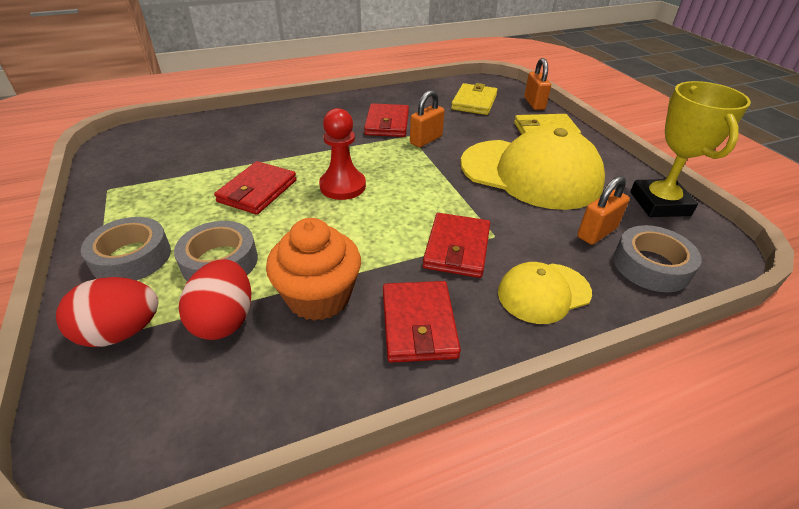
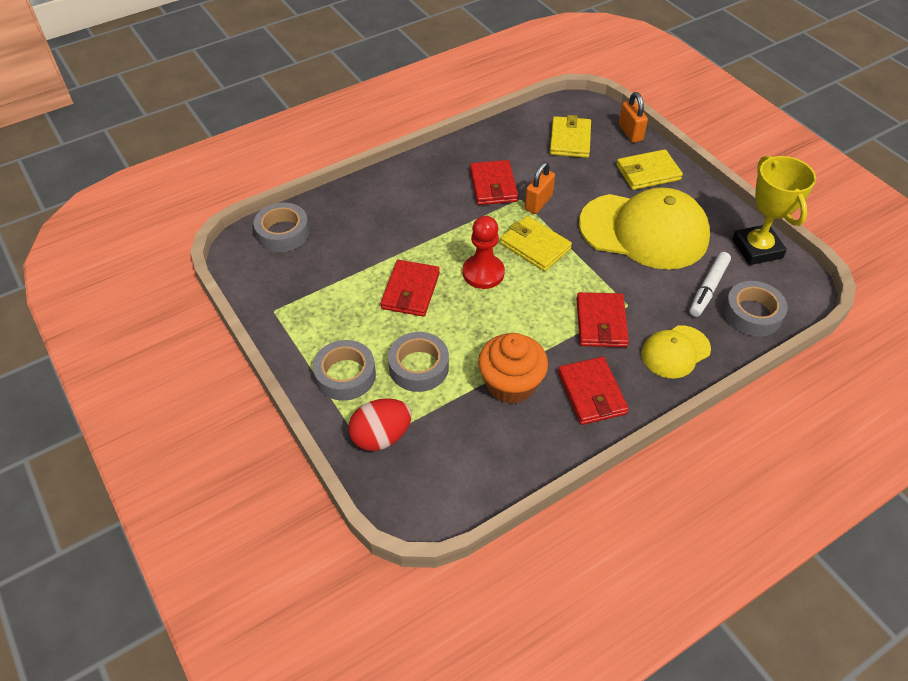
camera: 10 degrees left, 10 degrees up
(168, 133) = (283, 233): none -> grey tape
(225, 320) = (451, 414): red egg -> none
(408, 171) = (535, 246): none -> yellow wallet
(596, 233) = (708, 288): orange padlock -> white marker

